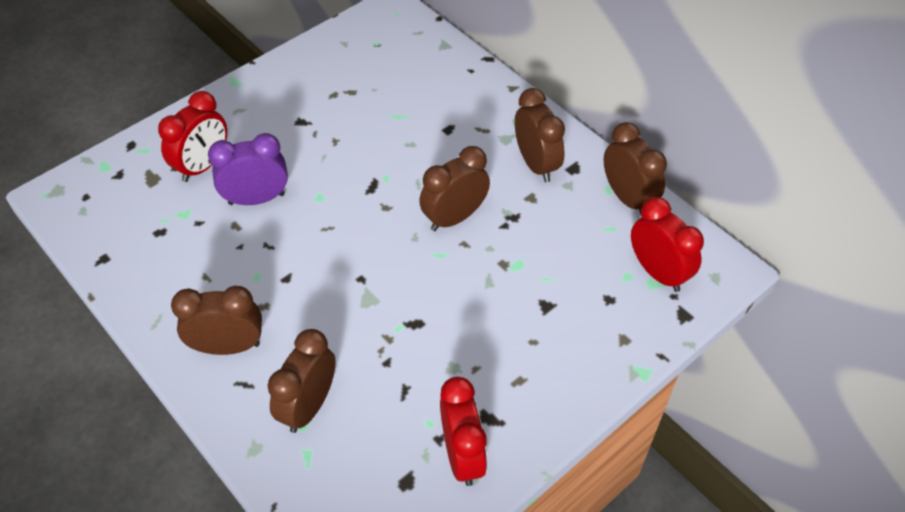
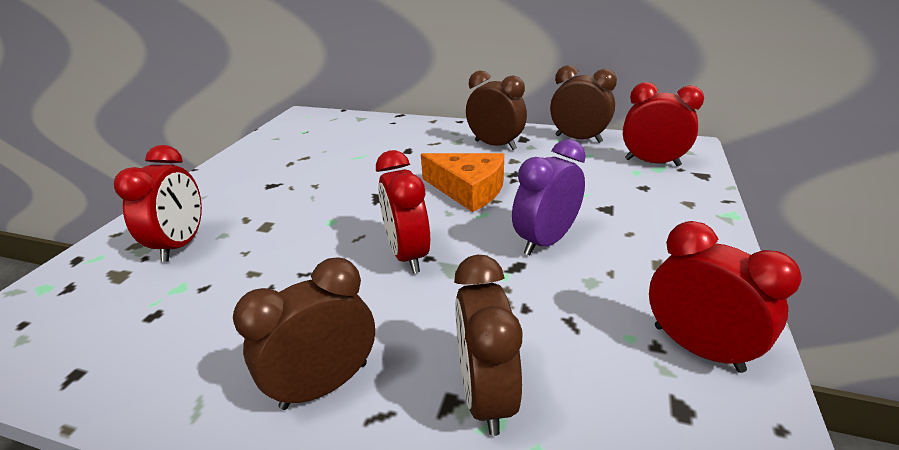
camera: 30 degrees left, 20 degrees down
(256, 199) = (263, 245): purple clock -> purple clock (545, 241)
(348, 267) = (407, 255): none -> red clock
(454, 217) = (468, 190): brown clock -> orange cheese

